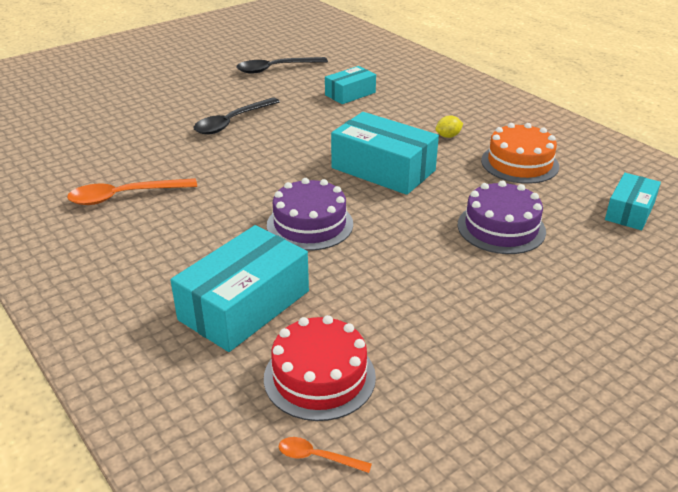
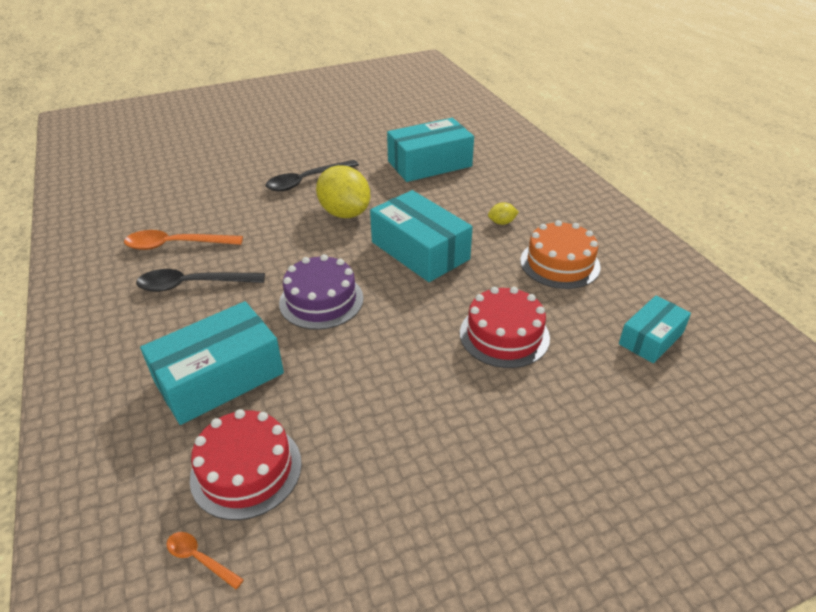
camera: 15 degrees right, 5 degrees up
(275, 69) = (374, 129): black spoon -> black spoon (193, 285)
(289, 146) = (345, 213): none -> yellow lemon
(350, 94) = (429, 164): turquoise box -> turquoise box, size x1.71
(501, 228) = (504, 335): purple cake -> red cake

